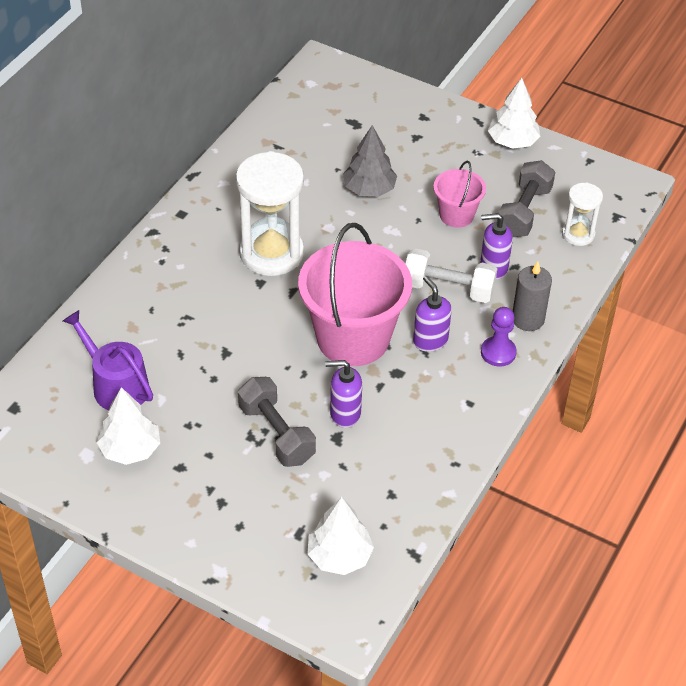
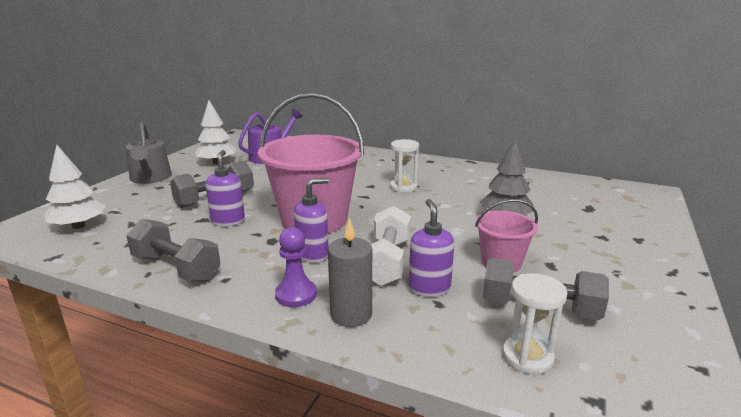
camera: 85 degrees right, 25 degrees down
(183, 520) = (150, 178): none -> grey watering can
(271, 253) = (403, 187): white hourglass -> white hourglass, size x0.53
(447, 443) = (176, 268): none -> grey dumbbell
(512, 142) = (663, 296): white tree -> none

